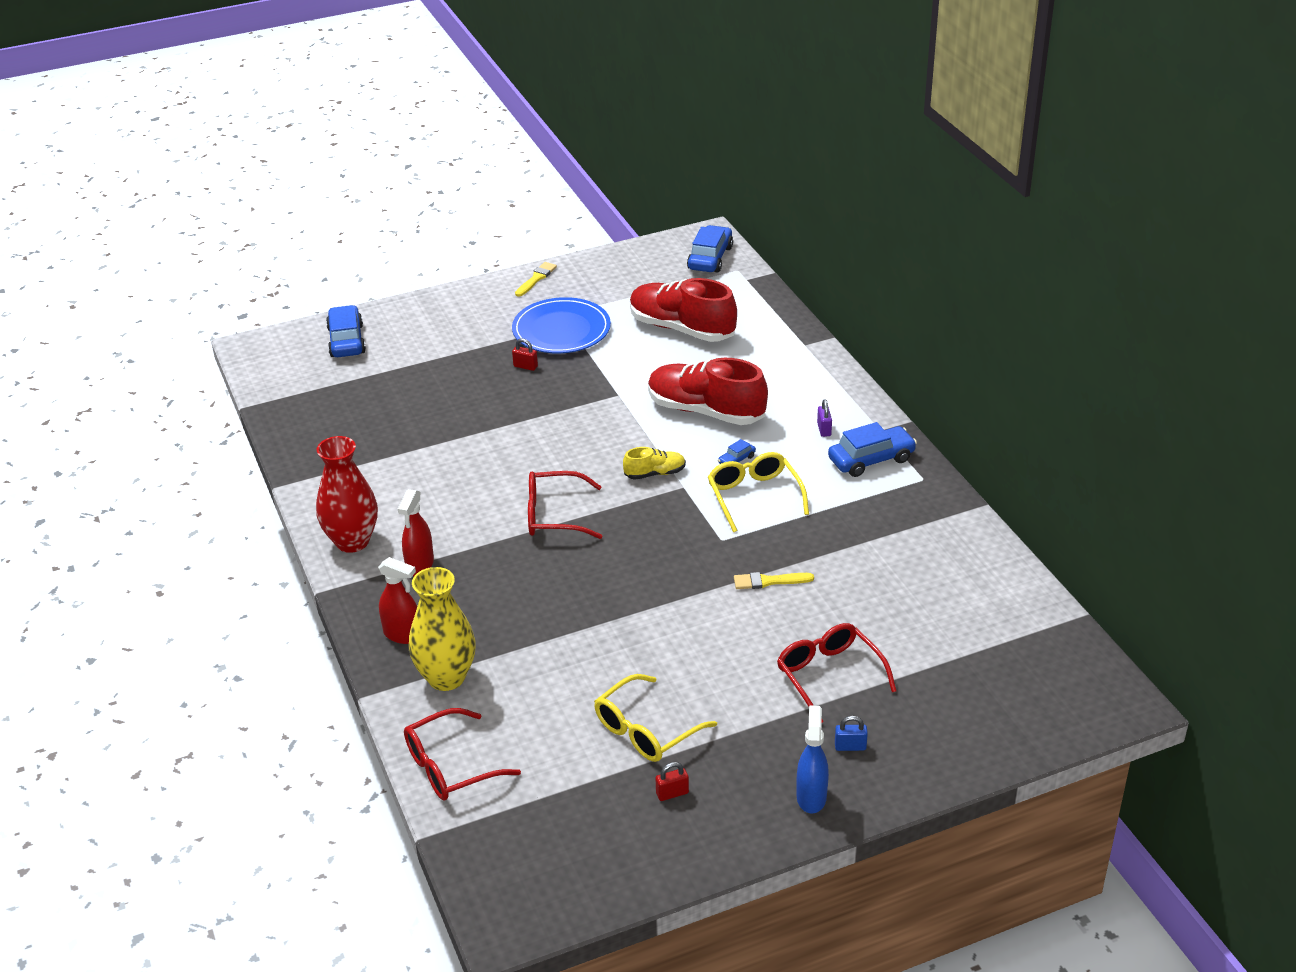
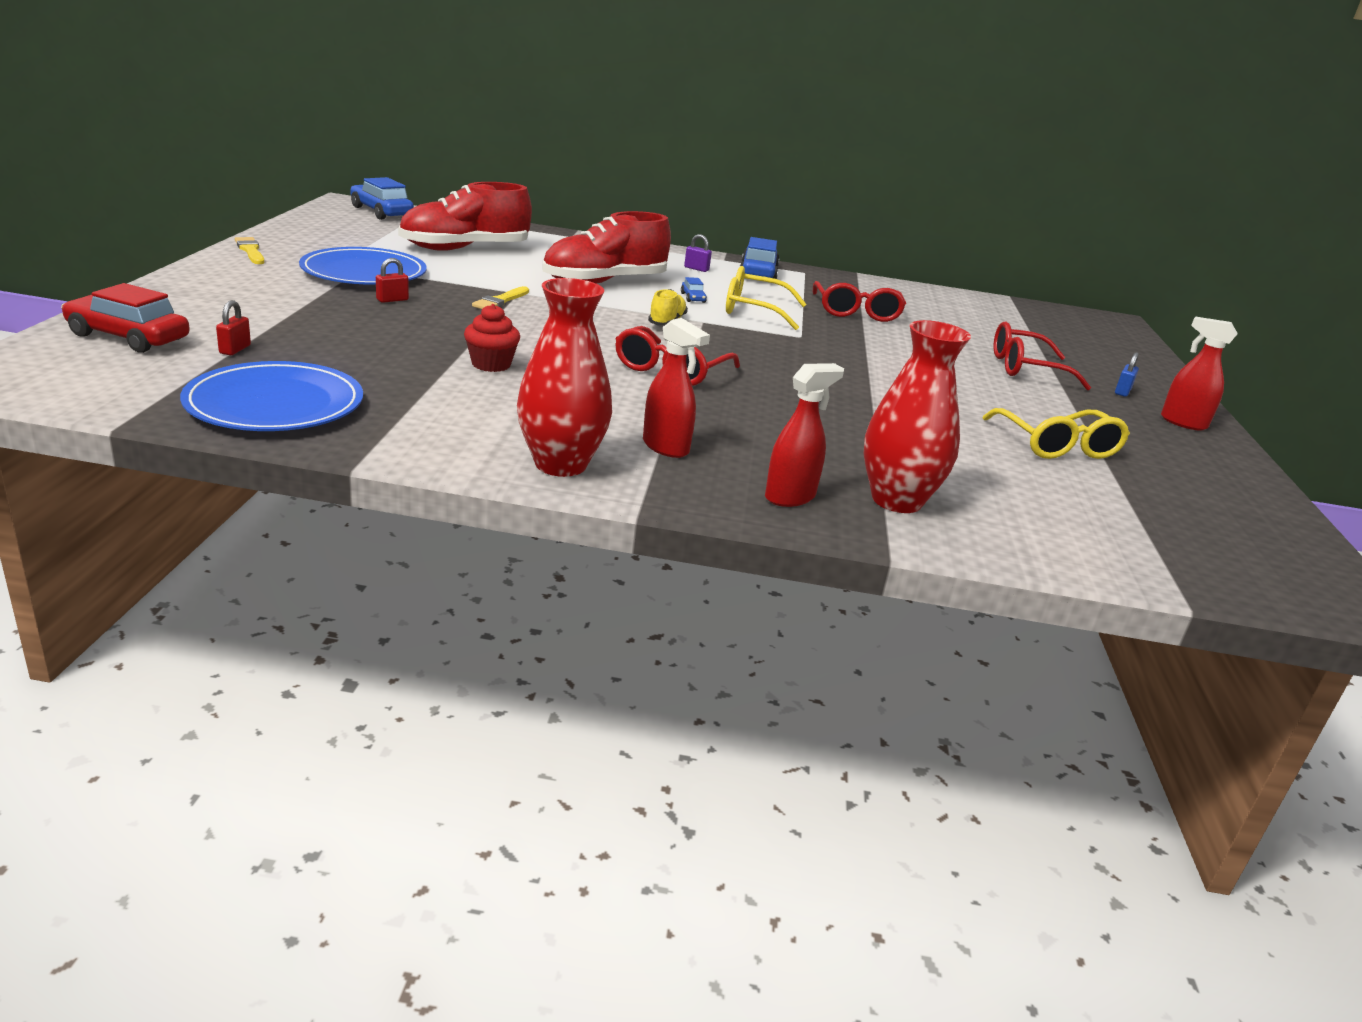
camera: 65 degrees left, 10 degrees down
(320, 425) = (275, 404): none -> blue plate
(346, 341) = (128, 337): blue car -> red car
(446, 677) = (896, 500): yellow vase -> red vase
(451, 766) = (1063, 548): red glasses -> red glasses (856, 312)
(466, 452) = (491, 364): none -> red cupcake
(672, 793) = (1158, 466): red padlock -> red padlock (235, 349)
(769, 581) = (879, 343): yellow brush -> yellow brush (500, 301)
(811, 797) = (1182, 423): blue spray bottle -> red spray bottle

